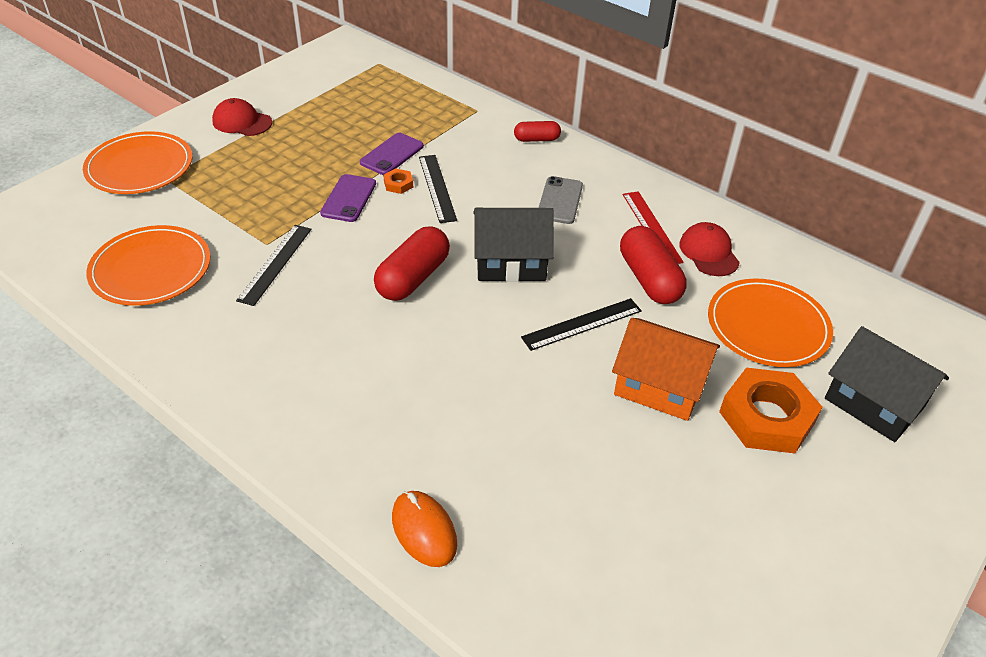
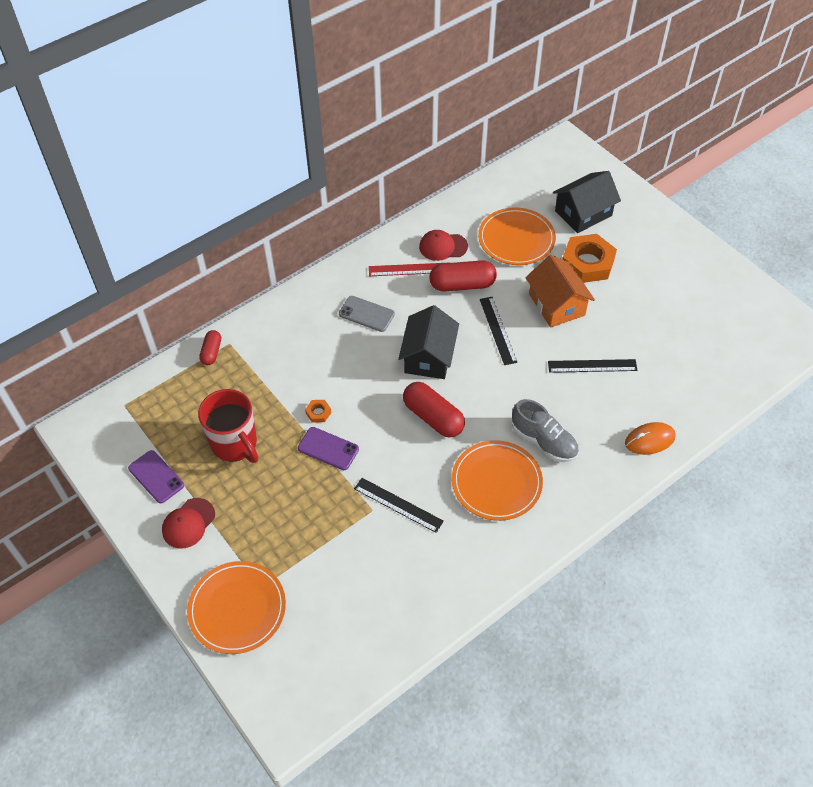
camera: 75 degrees left, 10 degrees up
(151, 269) = (385, 593): orange plate -> orange plate (496, 482)
(343, 134) = (235, 444): none -> red mug
(392, 154) = (275, 412): purple phone -> purple phone (156, 477)
(396, 394) = (544, 441): none -> grey shoe
(437, 188) = (330, 387): black ruler -> black ruler (592, 366)
(536, 139) = (284, 312): red capsule -> red capsule (211, 352)
(659, 385) = (556, 304): orange house -> orange house turned 60 degrees counterclockwise

